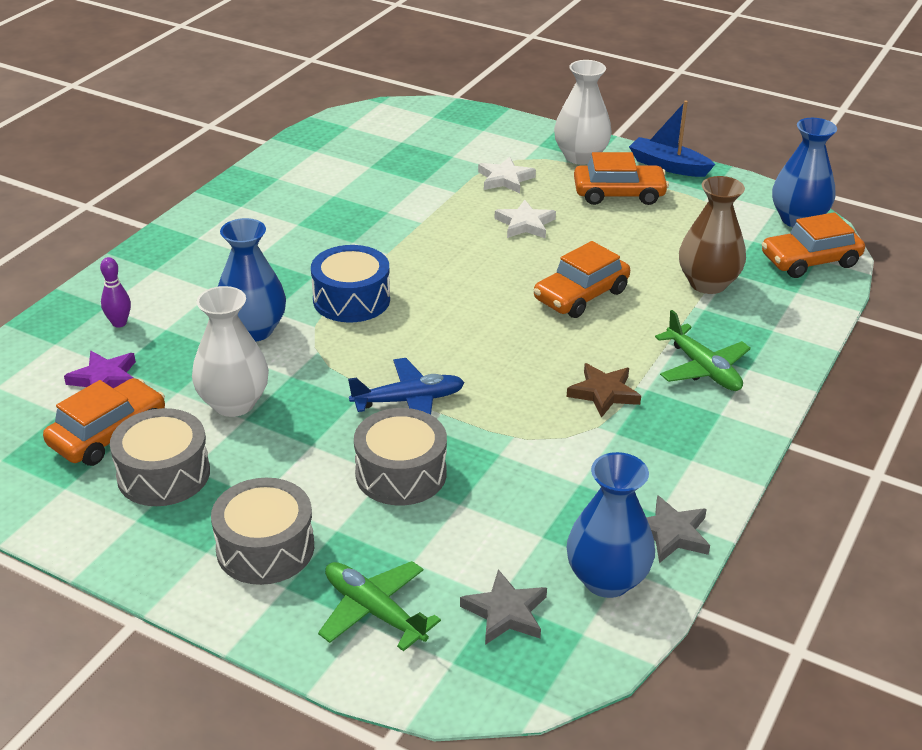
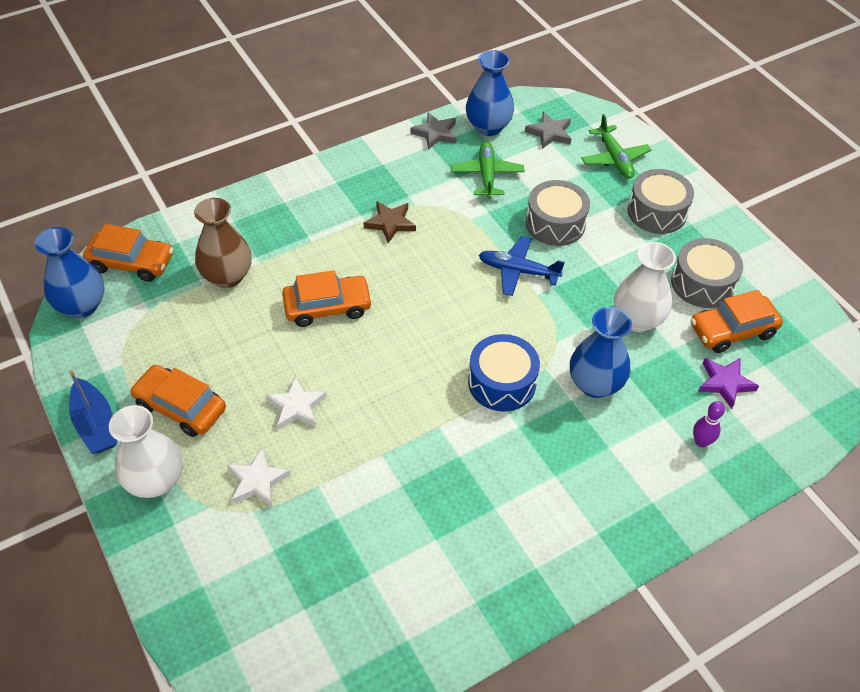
camera: 150 degrees left, 15 degrees up
(703, 369) = (311, 213): green plane -> green plane (487, 175)

